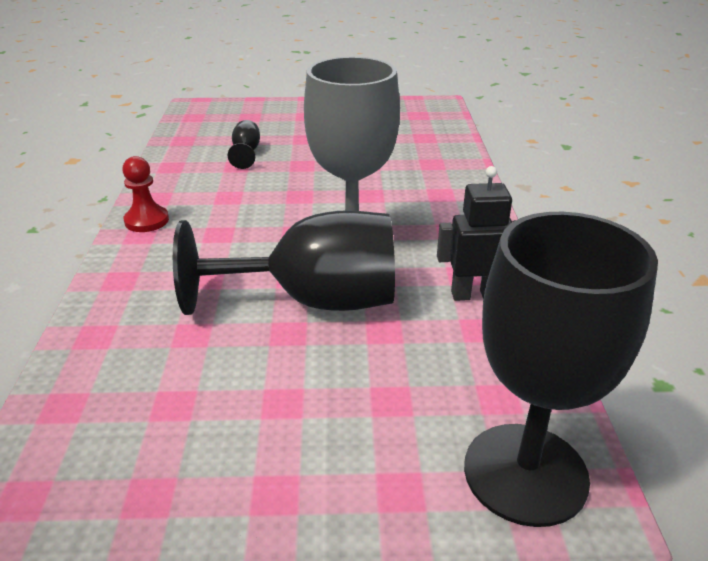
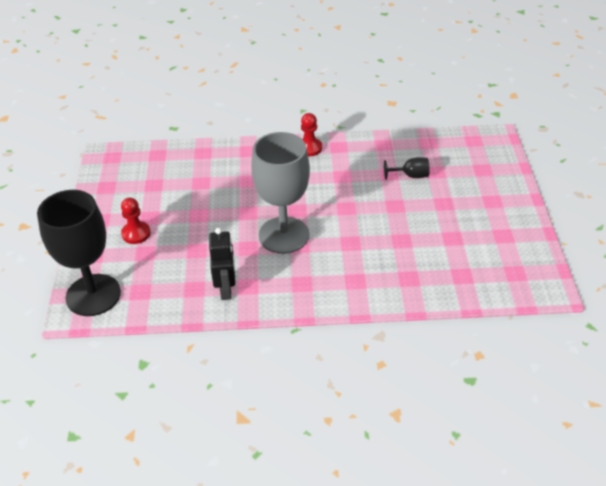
camera: 90 degrees right, 10 degrees up
(314, 301) = (224, 222): black goblet -> none
(333, 419) = (136, 233): none -> red pawn

